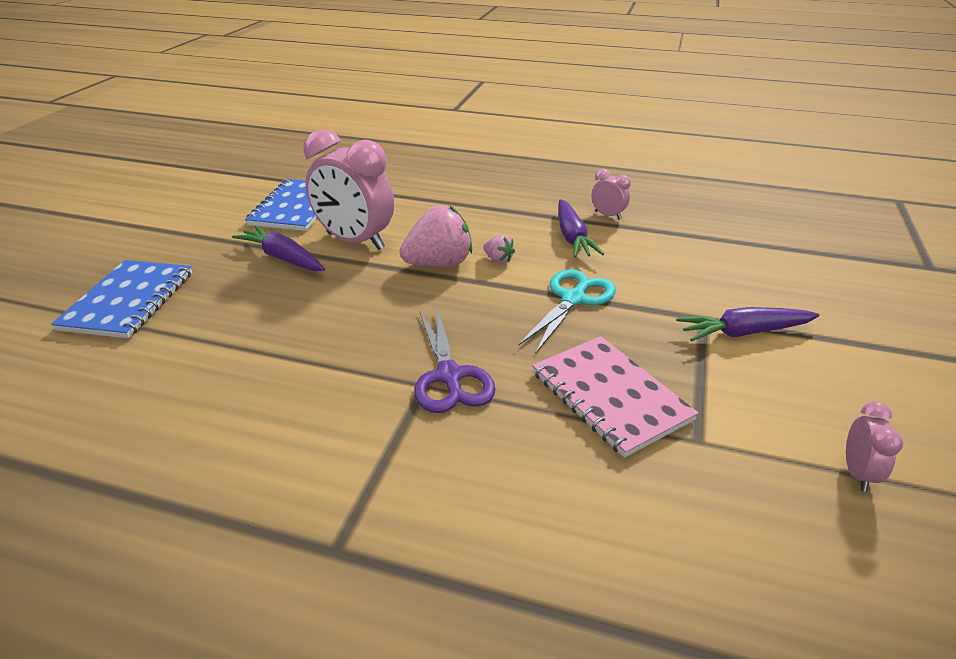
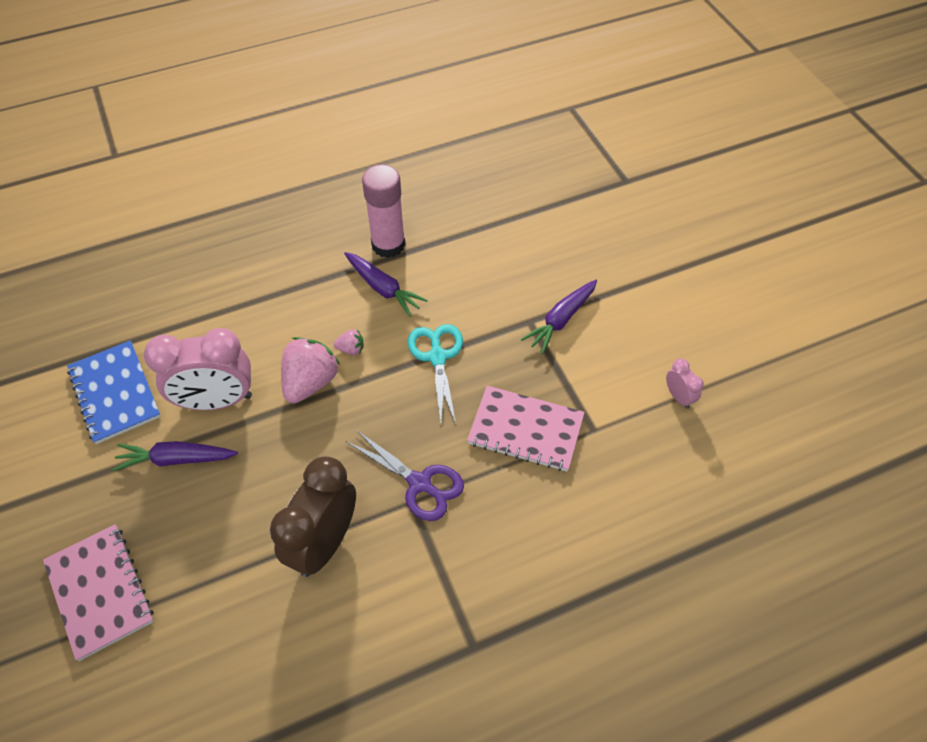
camera: 40 degrees left, 20 degrees up
(128, 301) = (99, 592): blue notebook -> pink notebook
(312, 368) = (324, 543): none -> brown clock
(608, 215) = (388, 245): pink clock -> pink glue stick

